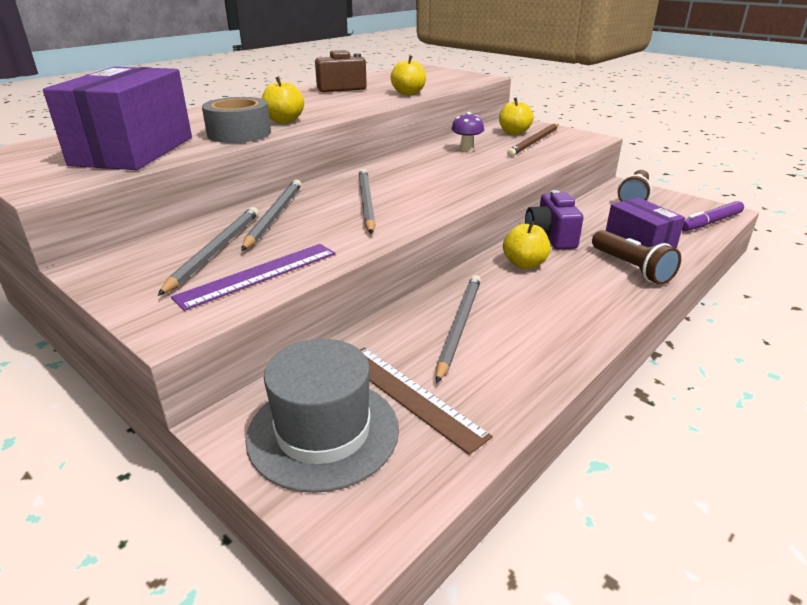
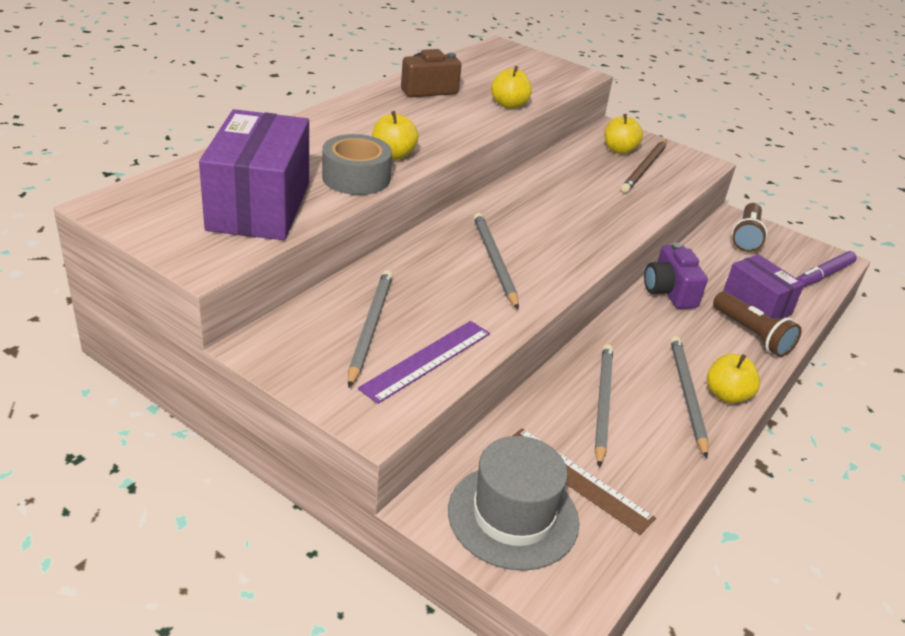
camera: 10 degrees left, 5 degrees up
(274, 216) = (407, 279): grey pencil -> grey pencil (687, 395)
(466, 149) = (574, 177): purple mushroom -> none
(524, 264) = (649, 327): yellow apple -> yellow apple (726, 395)

